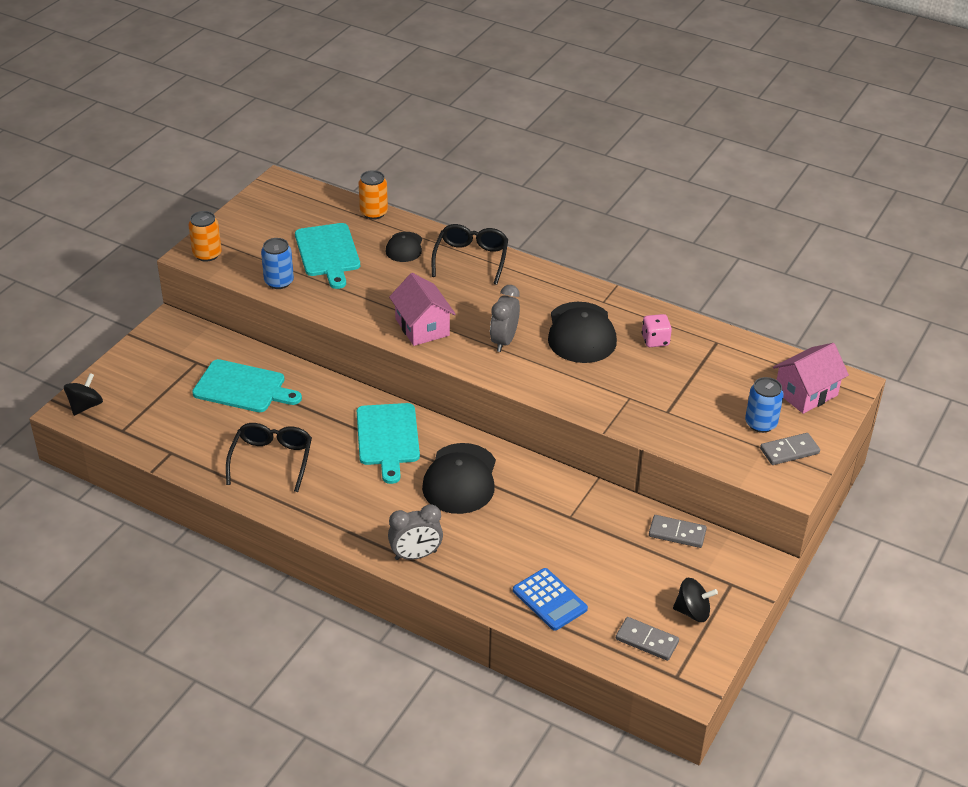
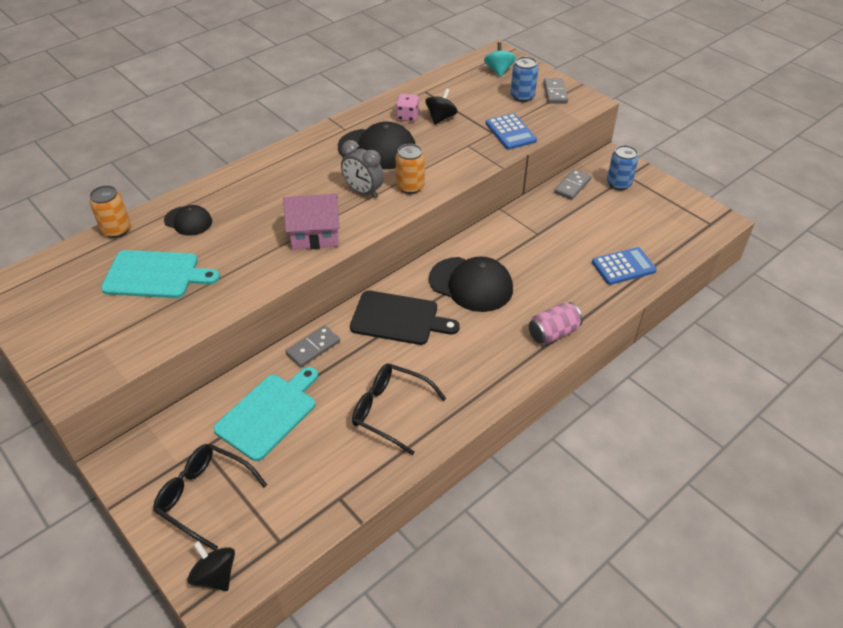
camera: 70 degrees left, 5 degrees up
(207, 254) = (81, 373): orange can -> orange can (410, 187)
(279, 282) = (176, 321): blue can -> blue can (619, 184)
(387, 438) = (398, 319): turquoise cutting board -> black cutting board
(416, 555) = (553, 333): grey clock -> pink can
(471, 259) = (237, 184): black glasses -> black glasses (204, 496)
(646, 641) = (674, 228): grey domino -> grey domino (313, 348)
(676, 427) = (510, 132): none -> blue calculator
(692, 612) = (651, 200): black spinning top -> black spinning top (441, 118)
(806, 393) = (499, 71): pink house -> turquoise spinning top

